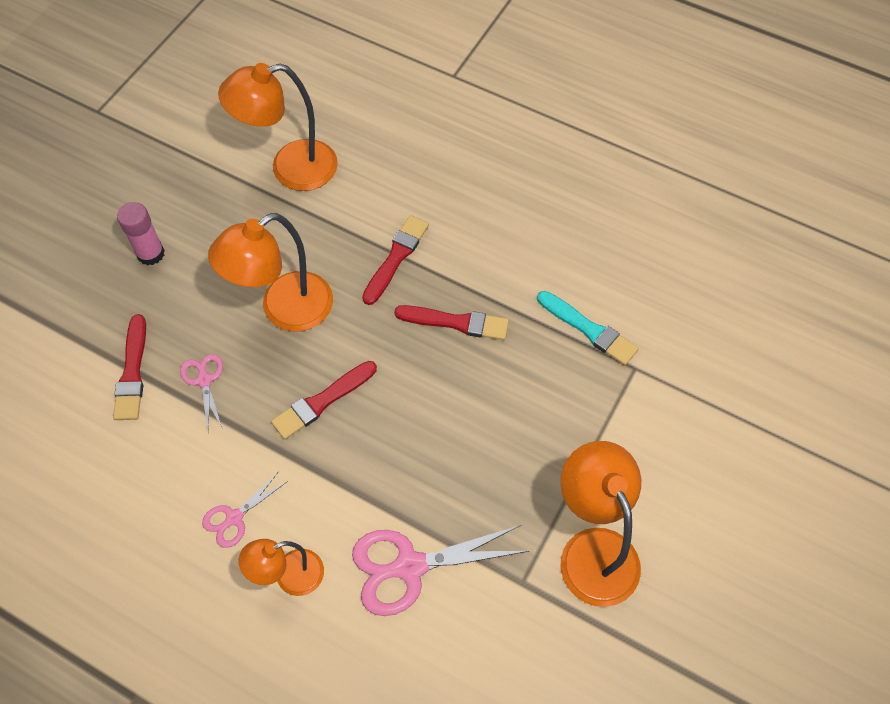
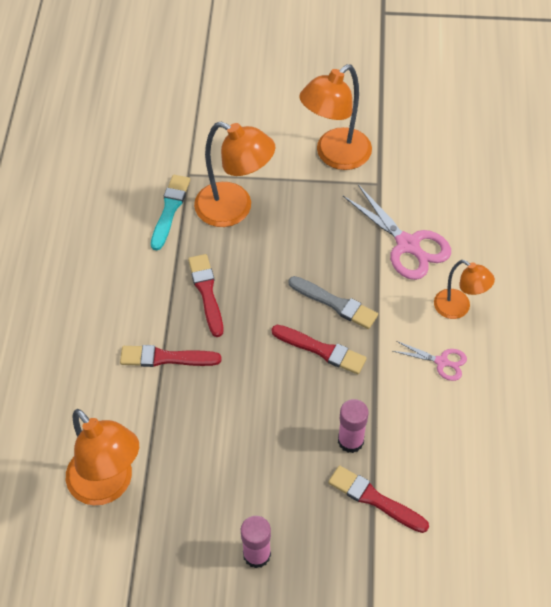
camera: 115 degrees left, 5 degrees down
(132, 372) = (374, 499): red brush -> red brush turned 120 degrees counterclockwise
(204, 380) = (350, 441): pink scissors -> pink glue stick
(284, 310) = (257, 415): orange lamp -> orange lamp (234, 209)
(372, 443) = (335, 303): none -> grey brush

